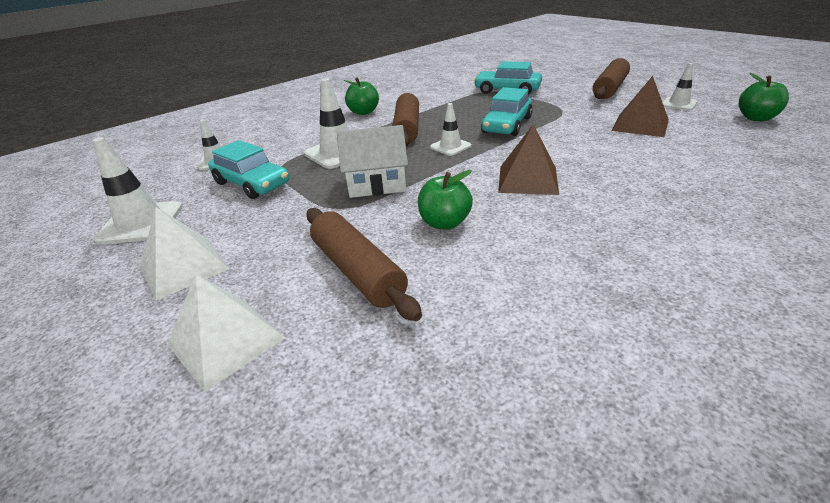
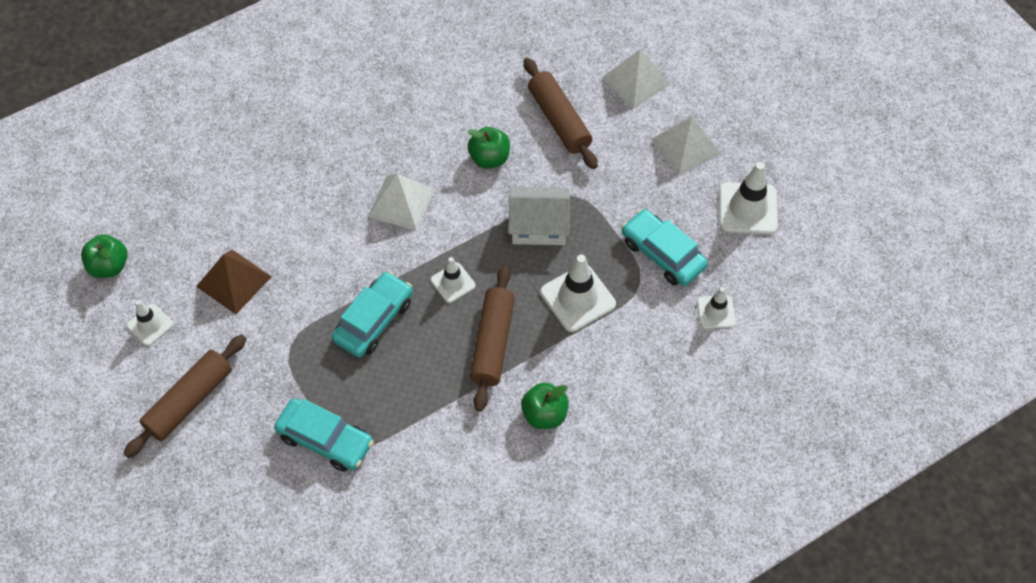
camera: 175 degrees left, 25 degrees up
(528, 180) = (401, 202): brown pyramid -> white pyramid

